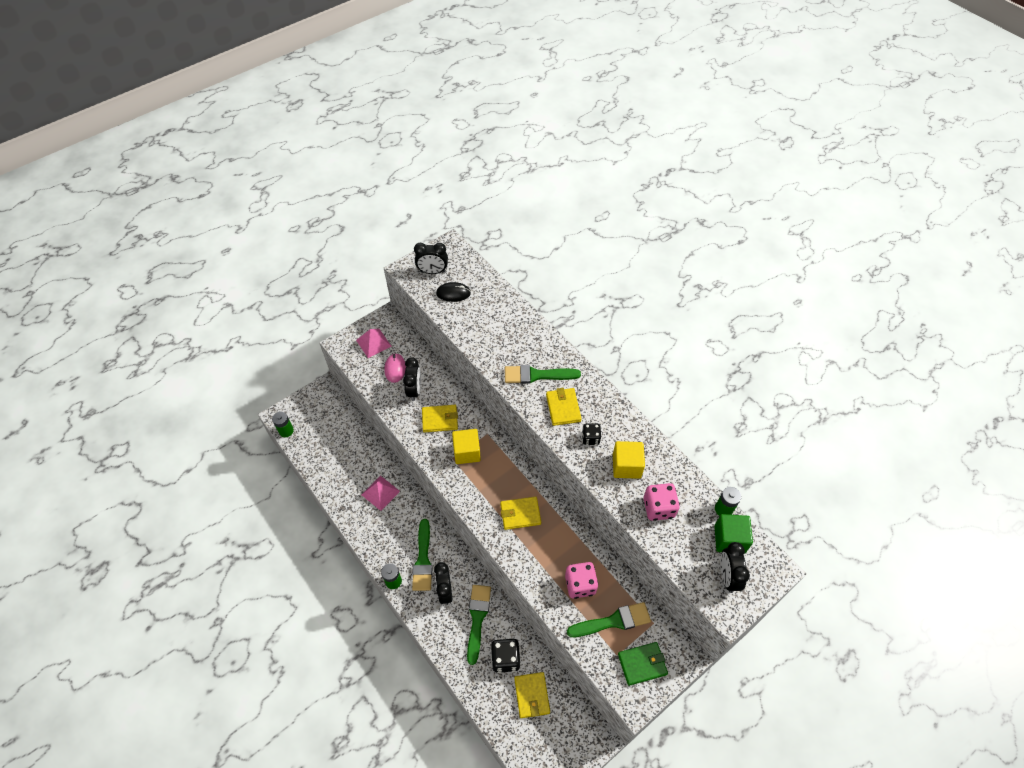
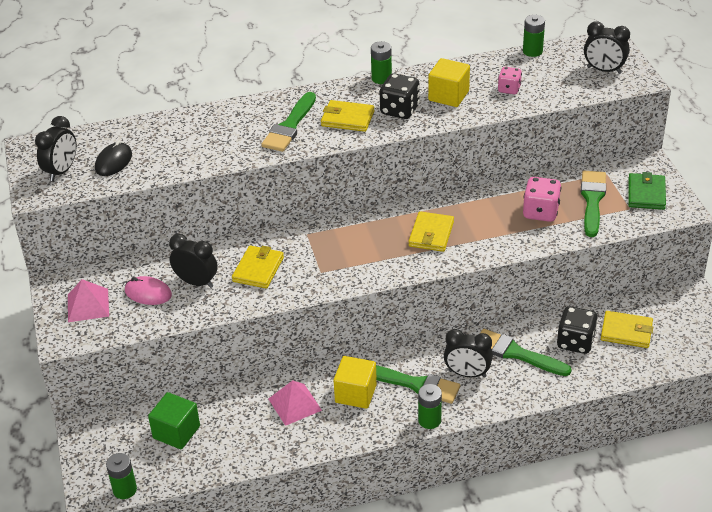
camera: 65 degrees left, 15 degrees down
(467, 452) = (321, 257): yellow cube -> yellow cube (355, 393)
(590, 438) = (399, 110): black dice -> black dice, size x1.58
(625, 411) = (381, 78): none -> green battery
(658, 508) = (509, 89): pink dice -> pink dice, size x0.63
(729, 539) = (566, 57): green cube -> green cube (176, 432)

